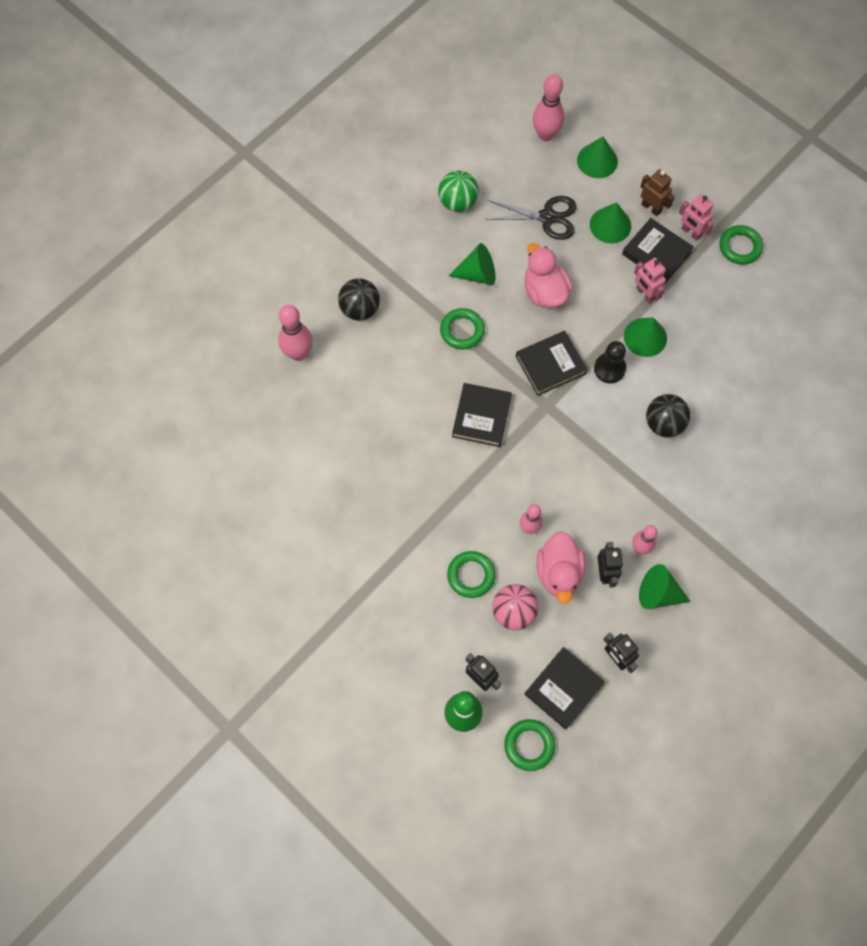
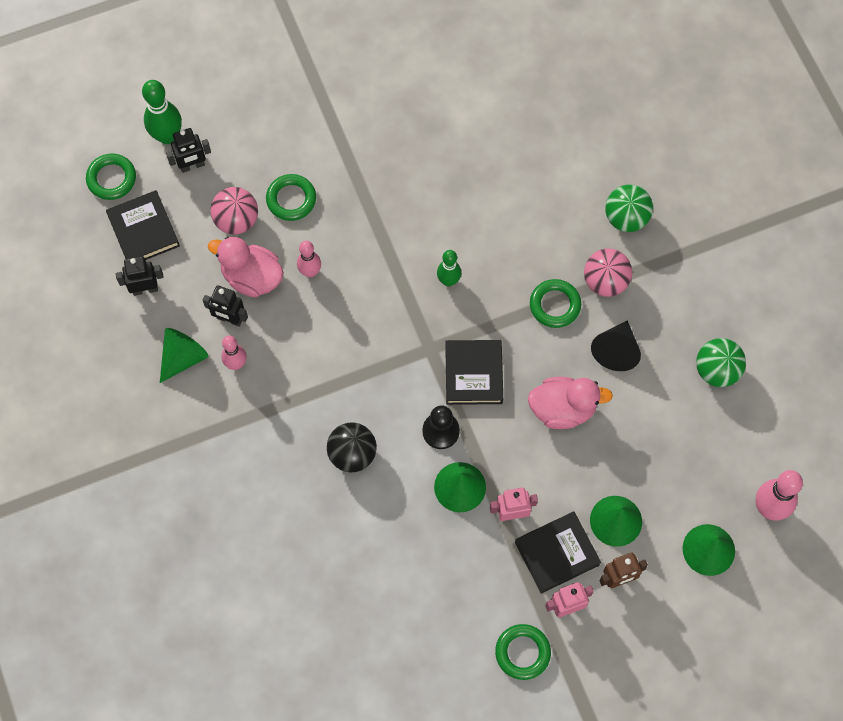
camera: 115 degrees right, 0 degrees up
(298, 353) = (601, 142): pink bowling pin -> none
(360, 309) = (626, 218): black ball -> green ball
(423, 303) = (605, 281): none -> pink ball
(477, 274) = (616, 351): green cone -> black cone
(481, 416) = (448, 281): black book -> green bowling pin
(547, 217) = (656, 456): black scissors -> none

